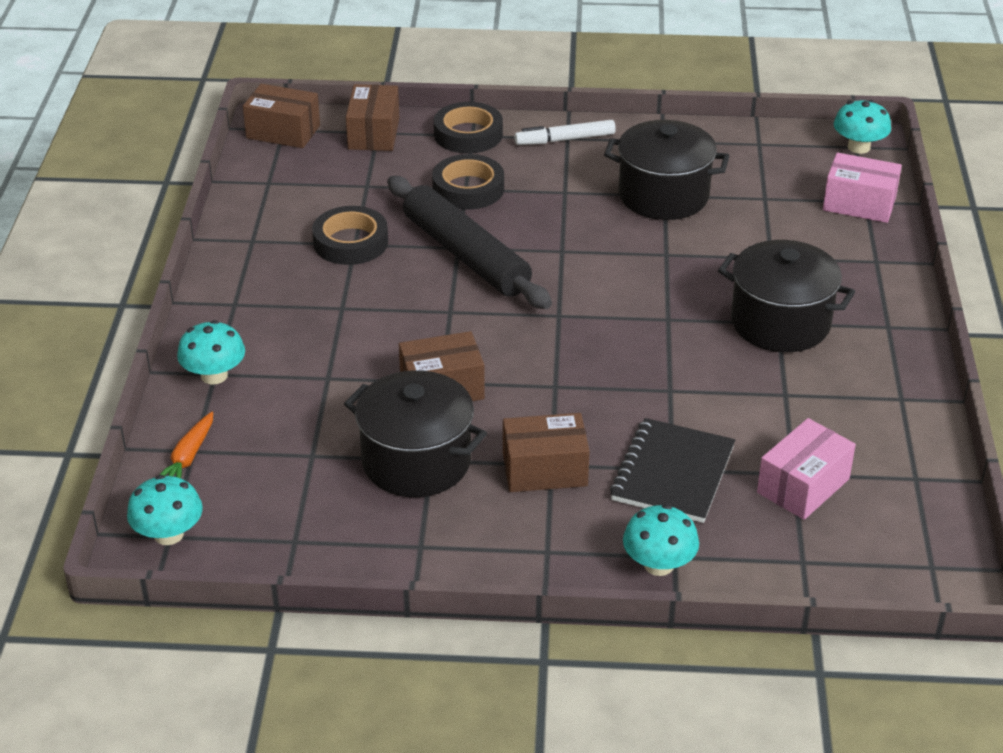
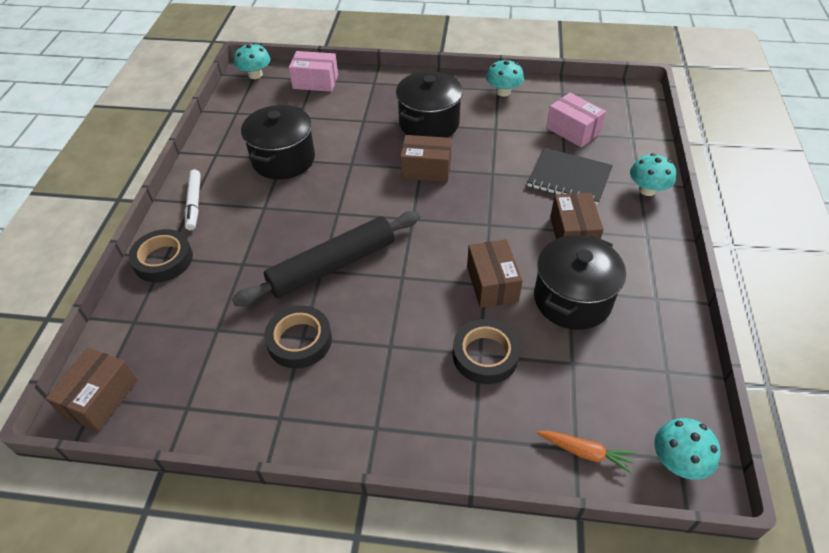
camera: 85 degrees left, 10 degrees up
(214, 375) = (477, 438): turquoise mushroom -> turquoise mushroom (503, 92)
(374, 133) = (134, 324): brown box -> brown box (426, 169)
(468, 188) = (243, 262): black tape -> black tape (485, 355)
(859, 204) = (315, 82): pink box -> pink box turned 75 degrees clockwise

